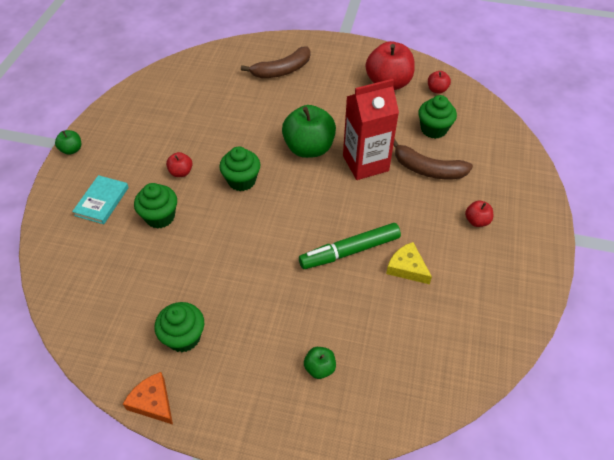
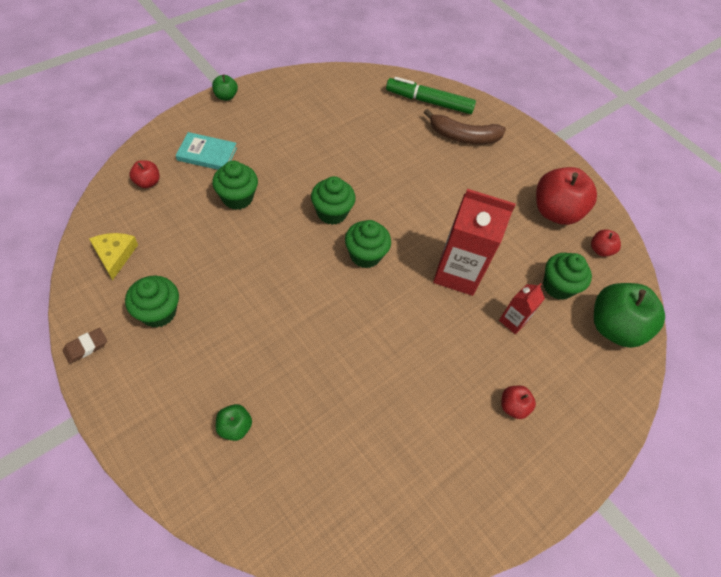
camera: 30 degrees right, 5 degrees up
(102, 201) = (207, 154): turquoise book -> turquoise book turned 45 degrees clockwise
(153, 402) = (86, 347): orange cheese -> brown eraser
(181, 172) = (290, 171): red apple -> red apple (147, 182)
(294, 193) = (365, 255): none -> green cupcake
(309, 148) = (418, 223): green apple -> green apple (613, 327)
(349, 251) = (362, 343): green marker -> green marker (429, 102)
(407, 268) = (399, 399): yellow cheese -> yellow cheese (115, 255)
(428, 169) = (513, 321): brown banana -> red carton

